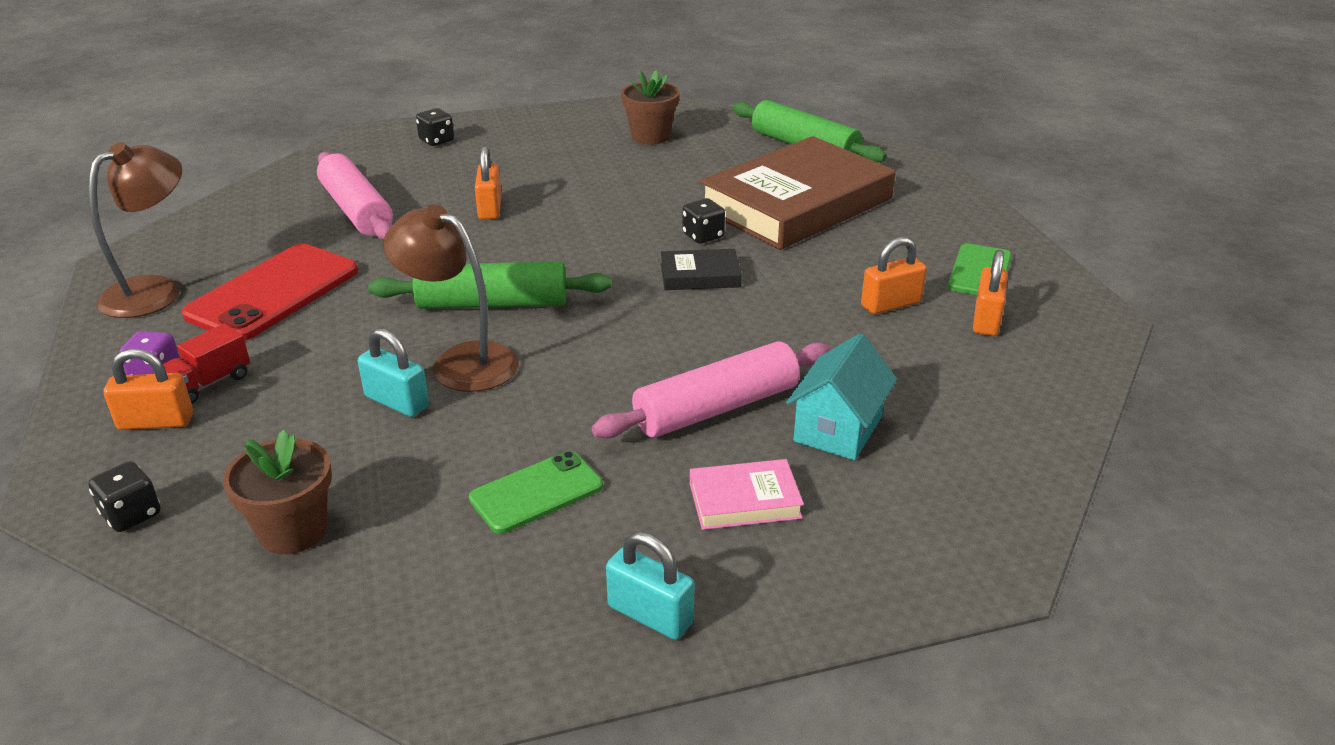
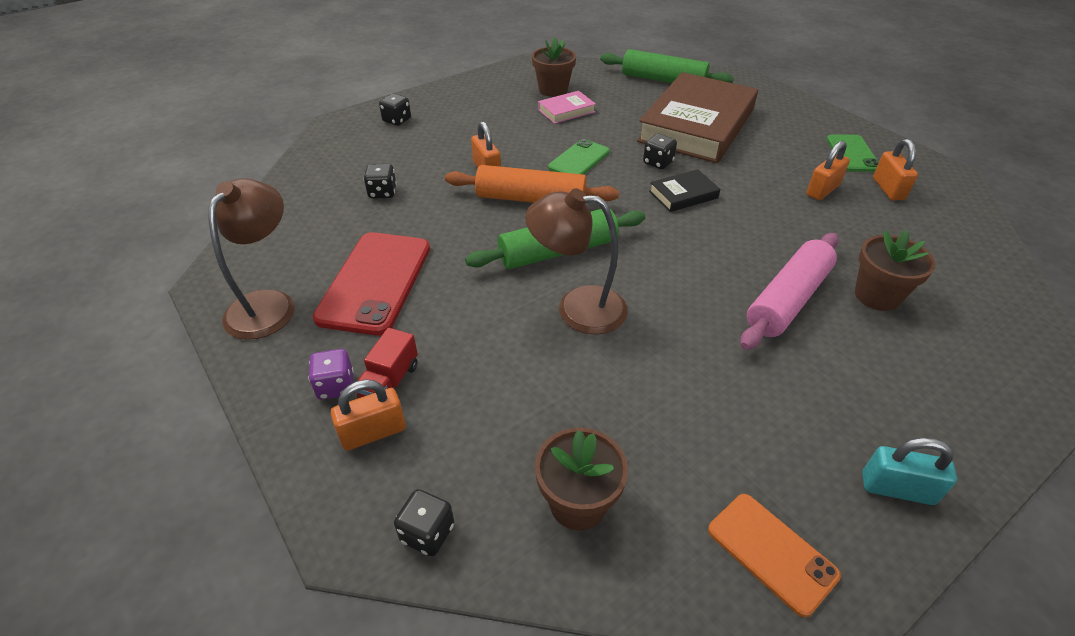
camera: 20 degrees left, 10 degrees up
(356, 210) = (382, 192): pink rolling pin -> black dice
(397, 402) = (558, 357): turquoise padlock -> none
(448, 627) = (771, 552): none -> orange phone
(512, 246) = (531, 199): none -> orange rolling pin
(536, 492) = (729, 407): green phone -> green phone (579, 160)
(744, 500) = (871, 371): pink book -> pink book (566, 111)
(837, 429) = (877, 295): turquoise house -> brown flower pot

